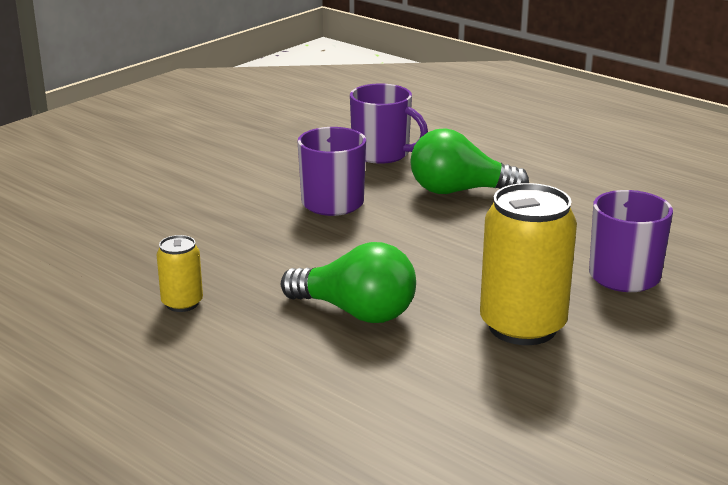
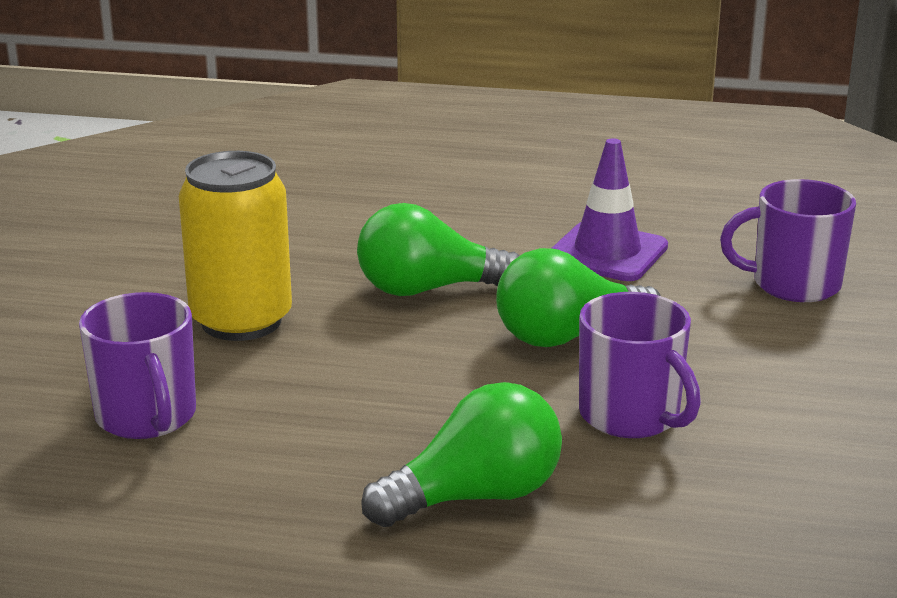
camera: 150 degrees right, 0 degrees up
(182, 303) = (607, 253): yellow can -> purple traffic cone
(304, 251) = (568, 336): none -> green light bulb
(382, 154) = (688, 545): purple mug -> purple mug (793, 284)

